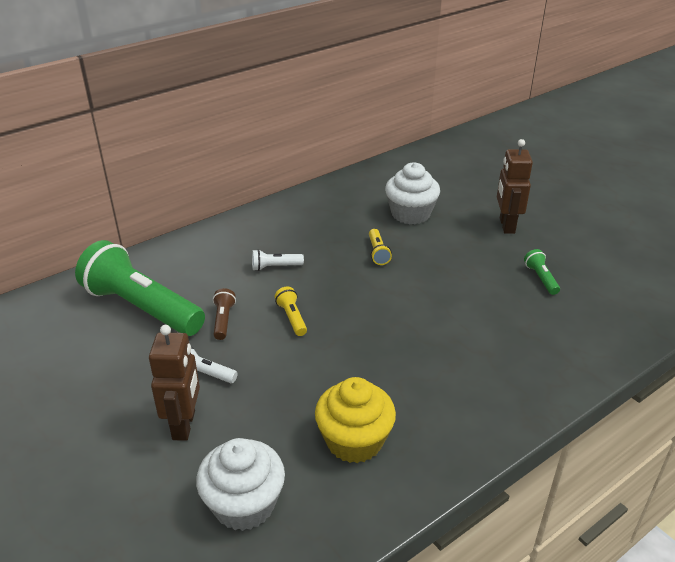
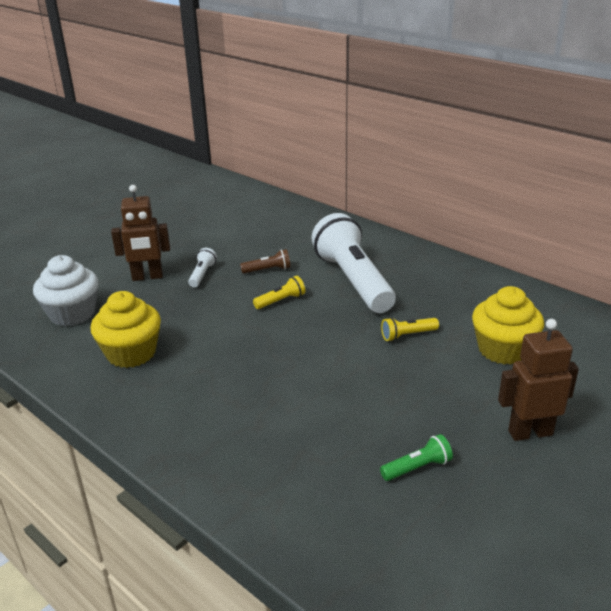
camera: 80 degrees right, 5 degrees down
(142, 307) = (273, 234): green flashlight -> none
(275, 267) = (353, 281): white flashlight -> white flashlight, size x2.50
(410, 214) = (503, 350): white cupcake -> yellow cupcake

